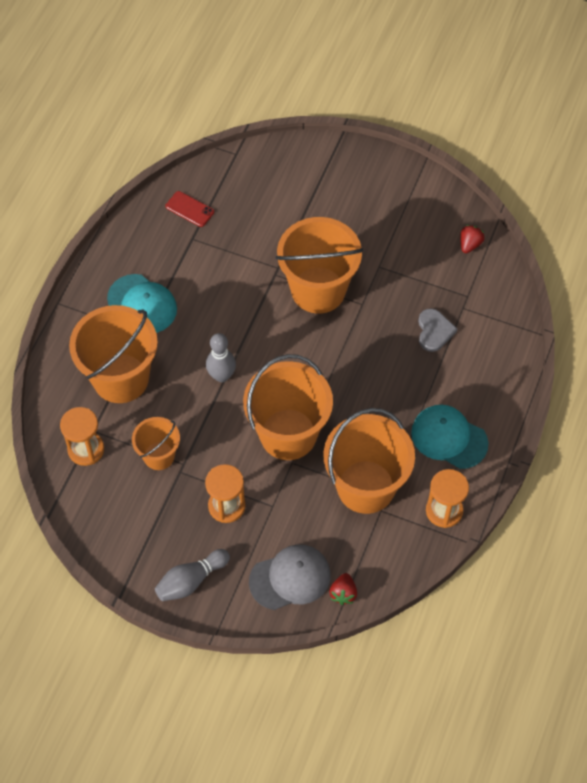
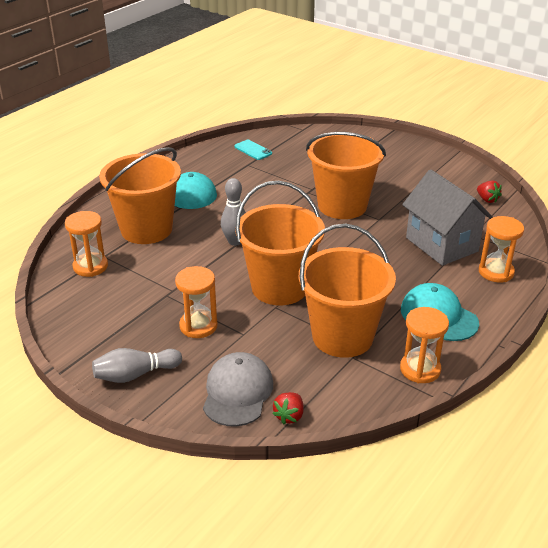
camera: 15 degrees right, 25 degrees down
(159, 456) = (153, 281): orange bucket -> none
(189, 209) = (253, 150): red phone -> turquoise phone
(290, 578) = (237, 392): grey cap -> grey cap turned 75 degrees counterclockwise
(434, 331) = (441, 244): grey heart -> grey house
(470, 244) = (487, 199): red strawberry -> red strawberry turned 105 degrees clockwise
(494, 361) = (496, 272): none -> orange hourglass

